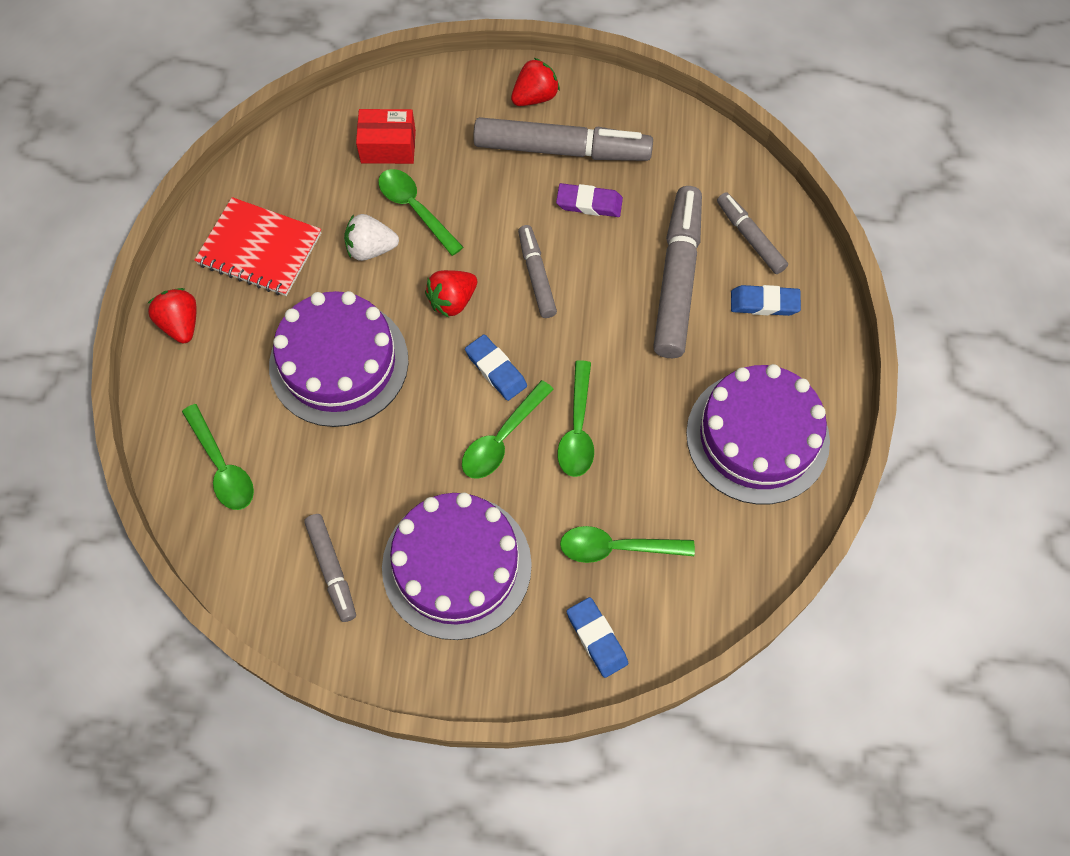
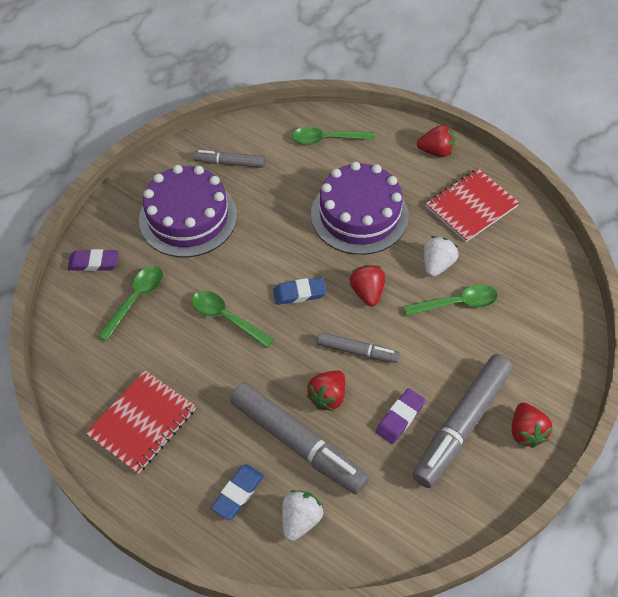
camera: 120 degrees right, 10 degrees down
(388, 146) = (523, 310): red box -> none
(502, 438) = (249, 275): green spoon -> none
(596, 638) = (94, 263): blue eraser -> purple eraser
(608, 277) = (328, 396): none -> red strawberry
(750, 238) = (300, 519): grey marker -> white strawberry
(757, 437) = (142, 422): purple cake -> red notebook

